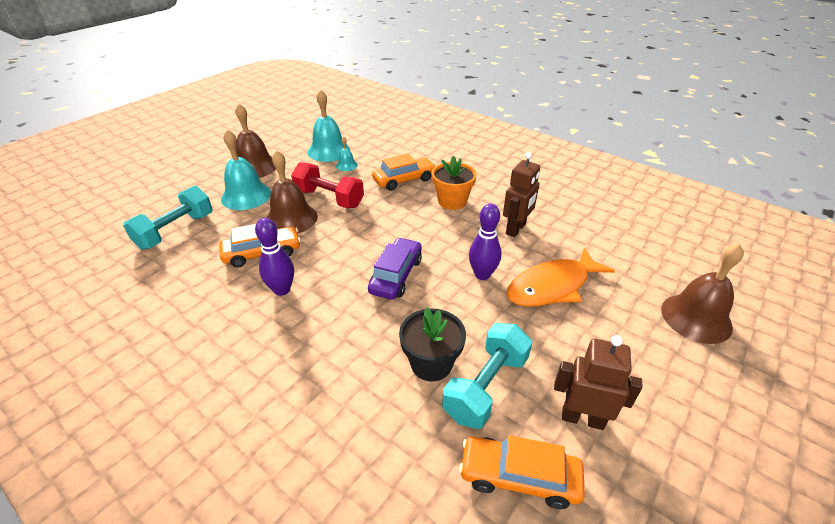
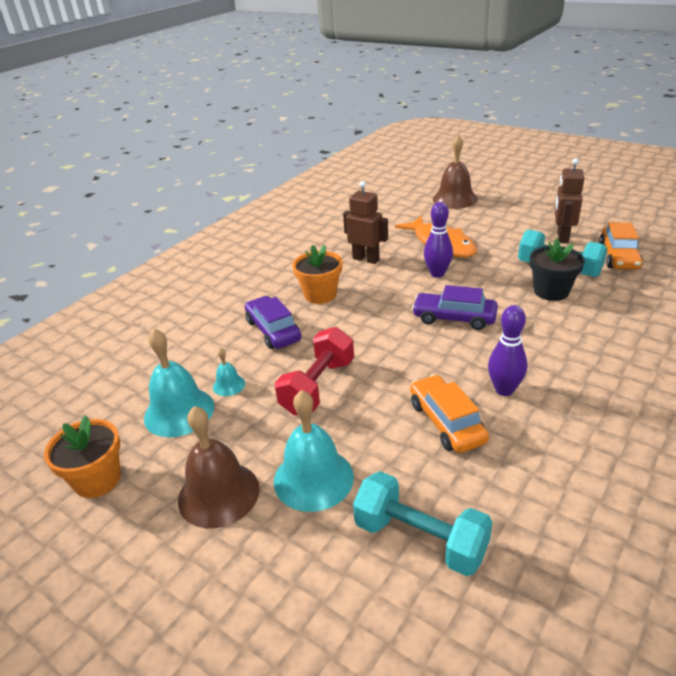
camera: 90 degrees left, 5 degrees down
(287, 134) = (97, 480): none -> orange flower pot
(291, 219) = (369, 413): brown bell -> none
(404, 180) = (273, 330): orange car -> purple car

